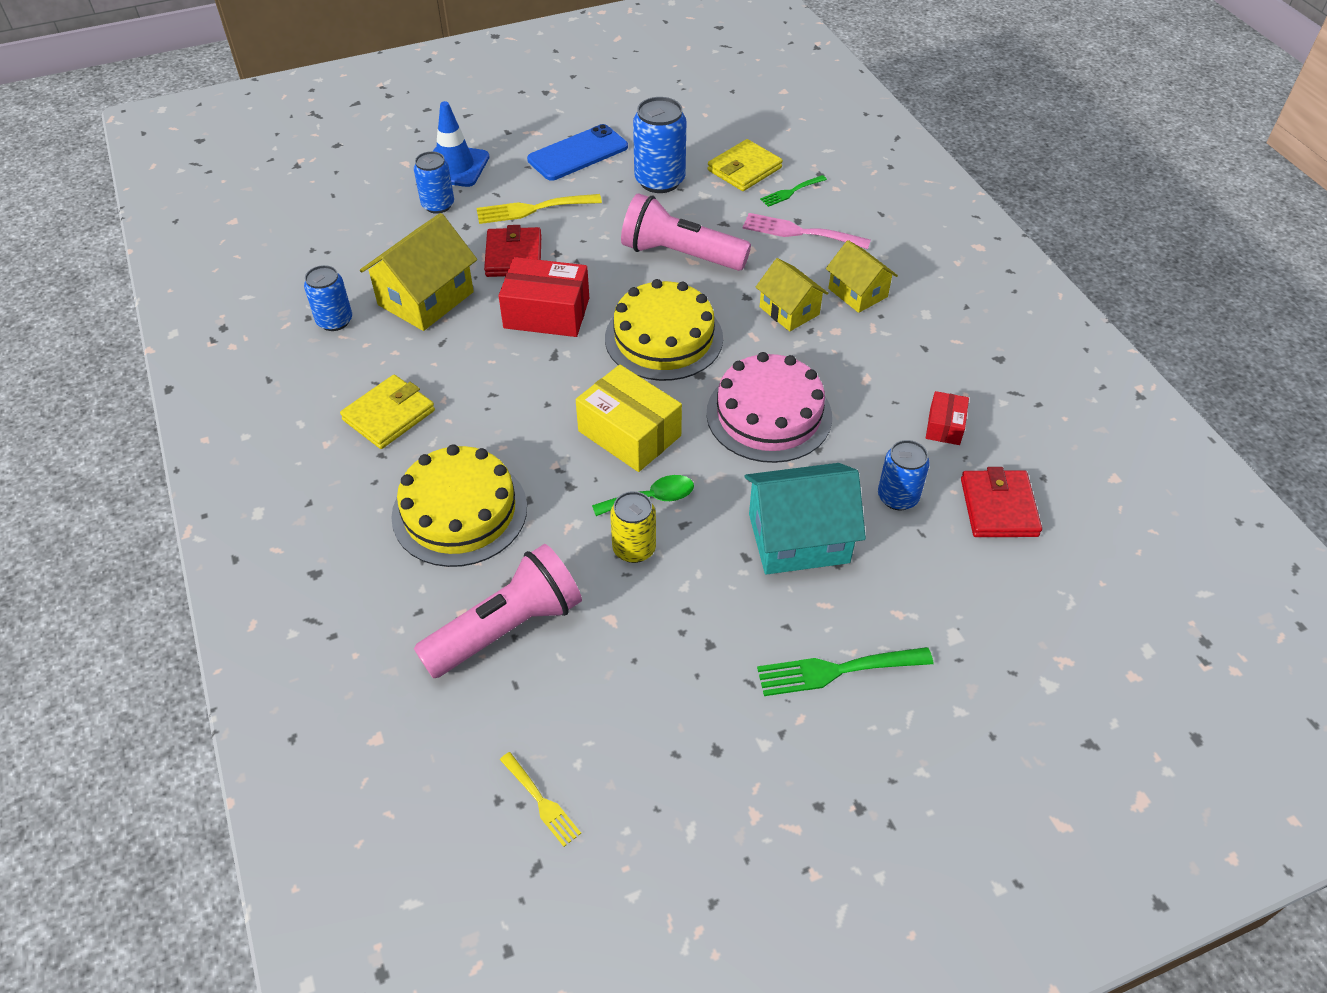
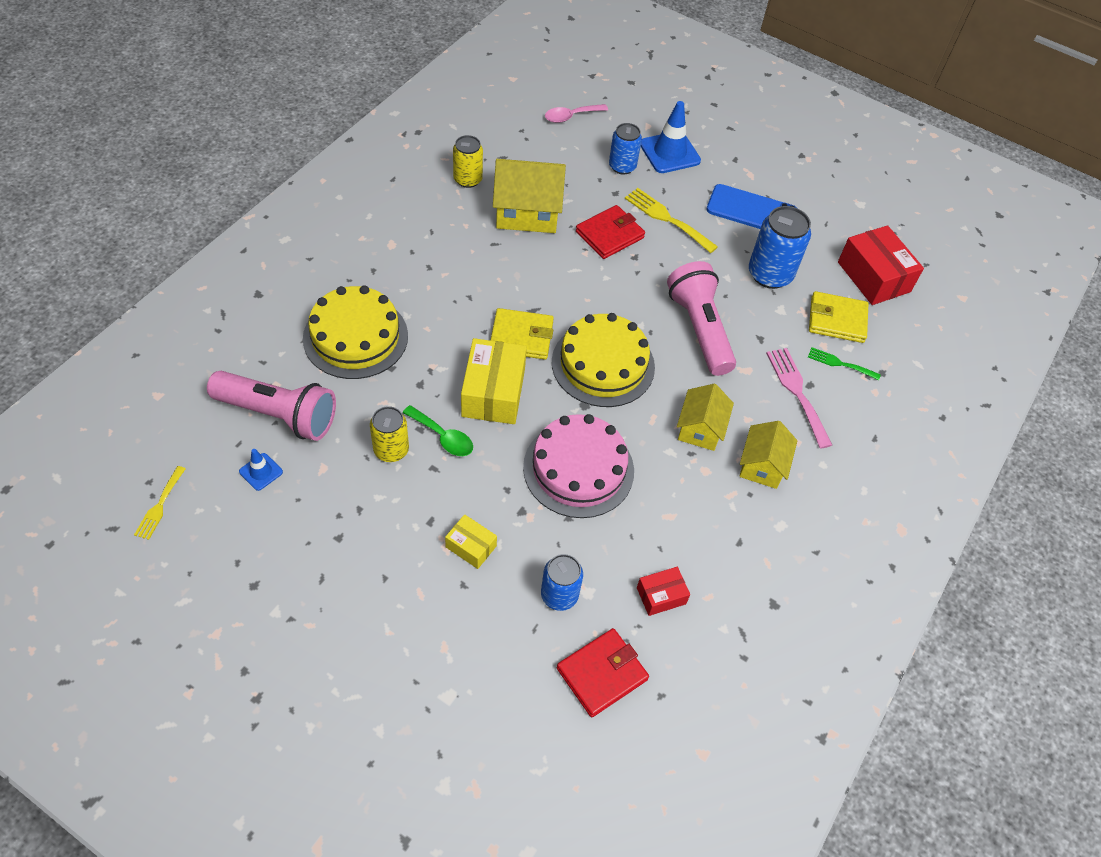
camera: 50 degrees right, 5 degrees up
(334, 206) = (571, 116): none -> pink spoon
(335, 321) = (468, 179): blue can -> yellow can
(389, 415) = (409, 254): yellow wallet -> yellow wallet (521, 336)
(546, 313) = (569, 284): red box -> red box (873, 277)
(571, 679) = (261, 472): none -> blue traffic cone
(798, 538) = (471, 546): turquoise house -> yellow box
(836, 670) = (365, 629): green fork -> none

